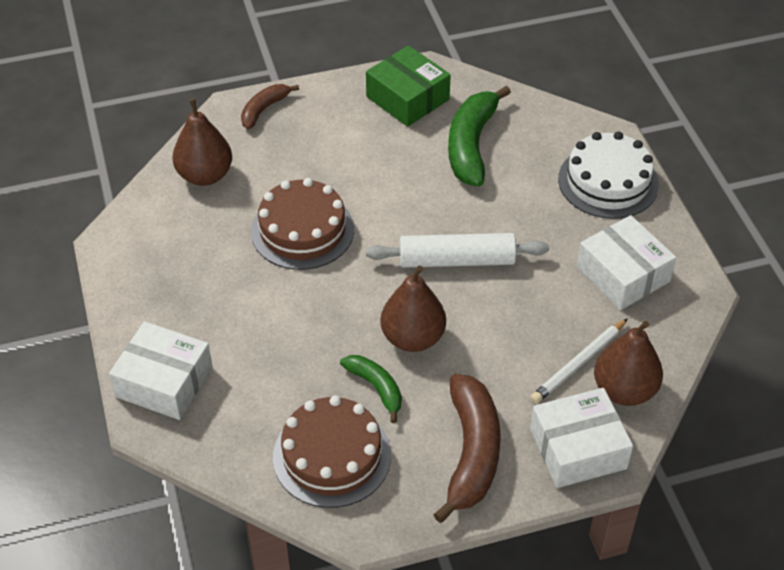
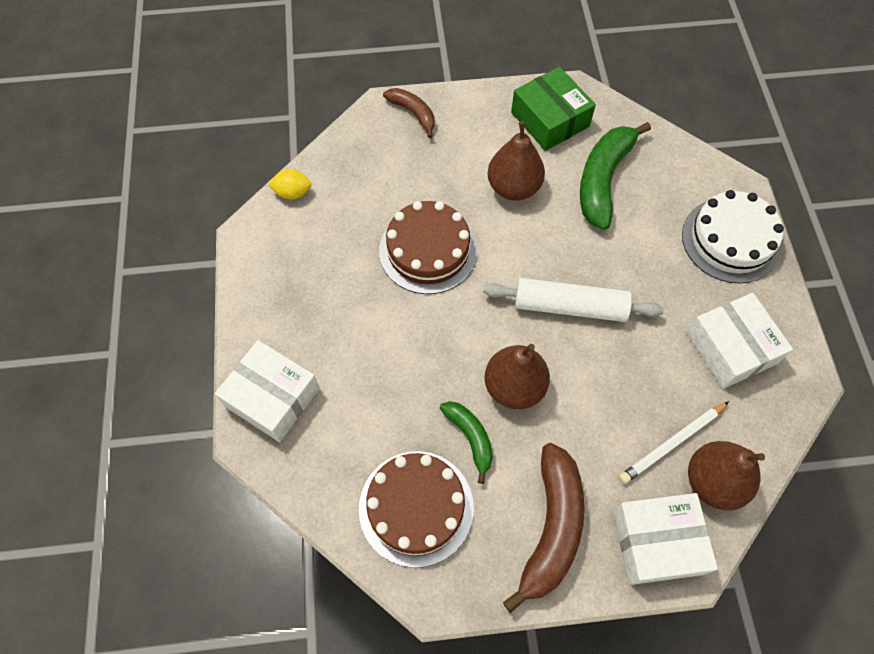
camera: 10 degrees right, 15 degrees up
(149, 197) = (292, 193): none -> yellow lemon
(205, 175) = (347, 176): brown pear -> brown pear (513, 187)
(264, 109) = (413, 113): brown banana -> brown banana turned 90 degrees clockwise

